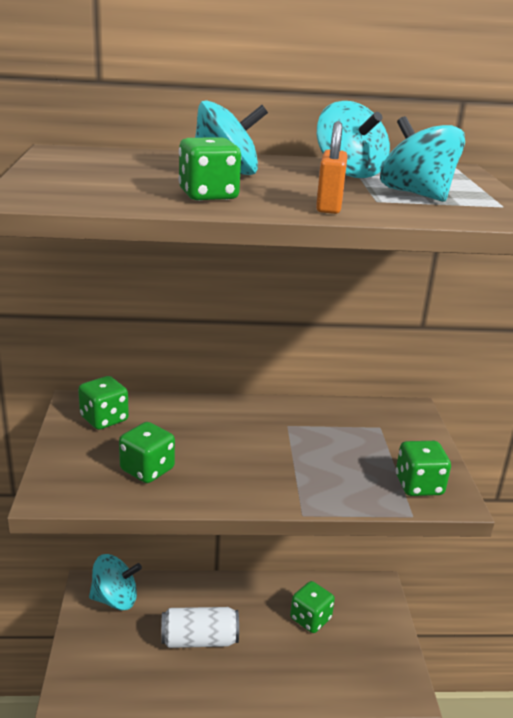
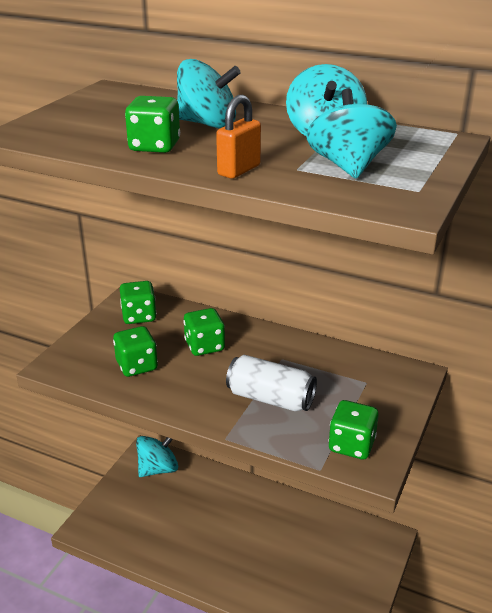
camera: 30 degrees right, 5 degrees up
(115, 599) = (158, 469): turquoise spinning top -> turquoise spinning top turned 60 degrees counterclockwise
(199, 640) = (202, 524): white can -> white can (270, 399)
(310, 619) = (305, 542): green dice -> green dice (204, 346)

